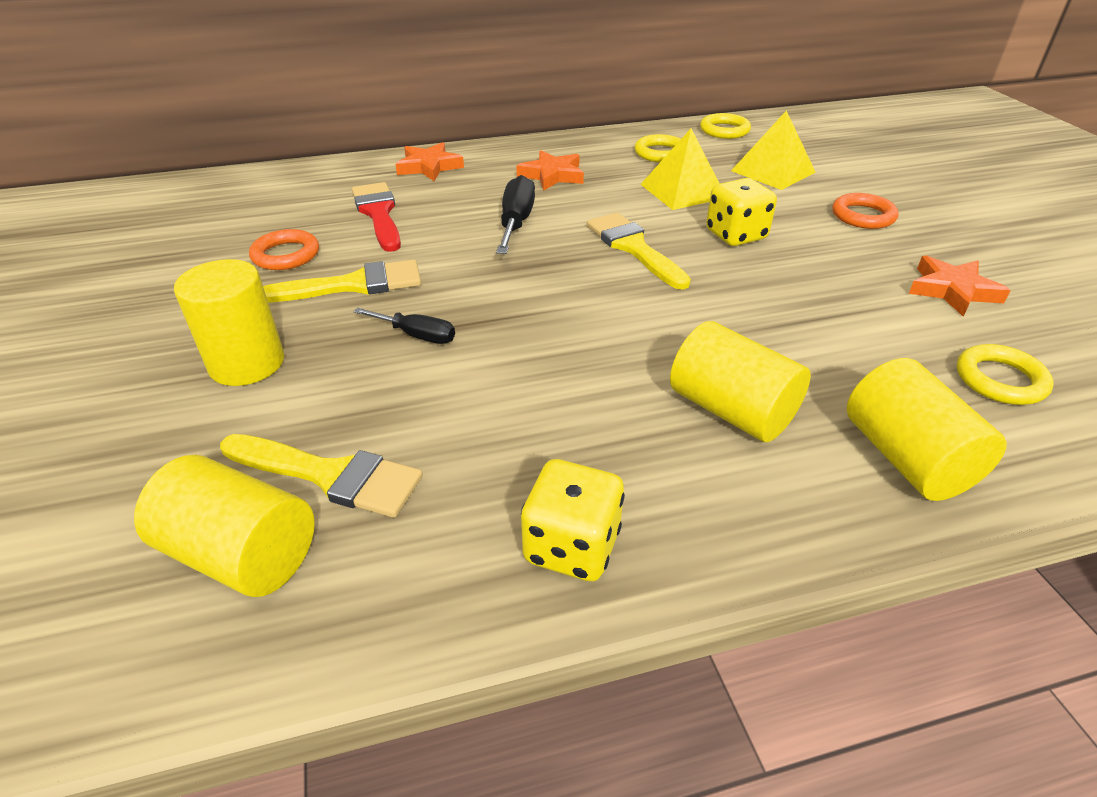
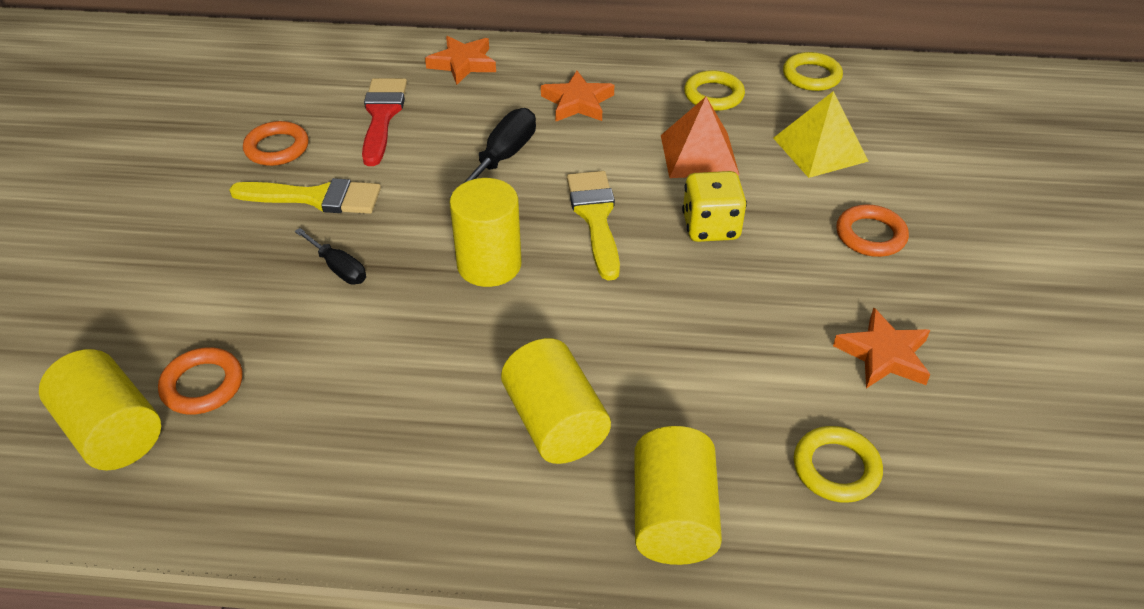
camera: 20 degrees right, 5 degrees up
(247, 363) = (192, 260): yellow cylinder -> yellow cylinder (489, 265)
(330, 475) = (202, 385): yellow brush -> orange ring
(571, 546) = (342, 503): yellow dice -> none
(683, 191) = (699, 154): yellow pyramid -> orange pyramid

